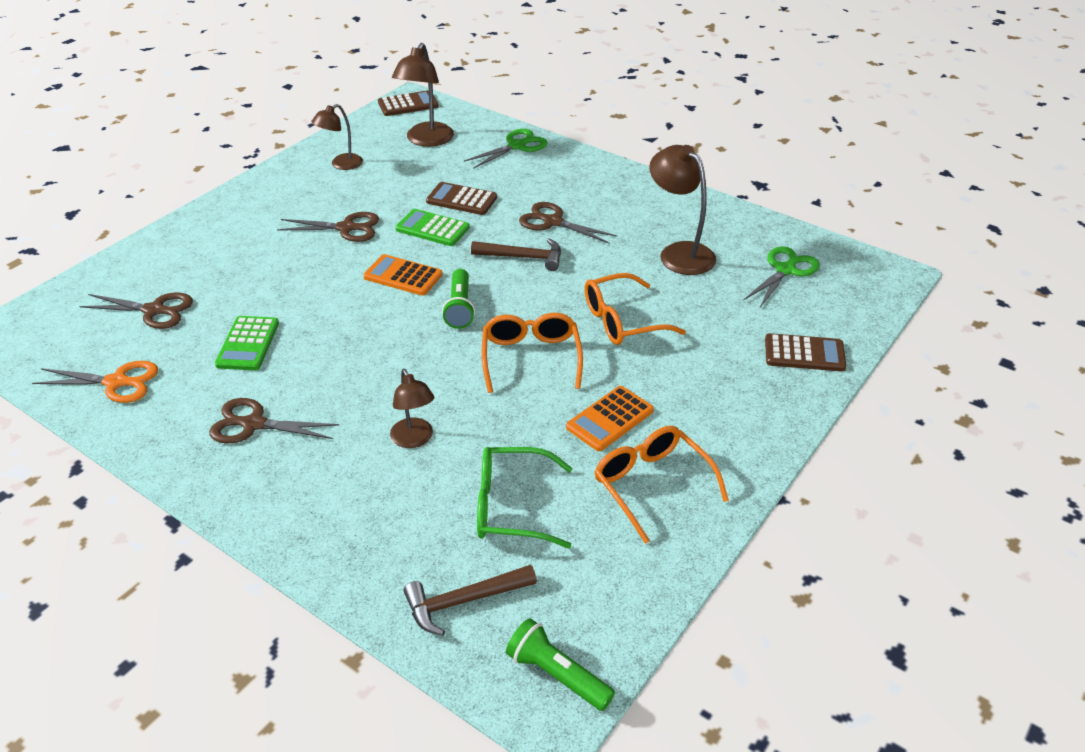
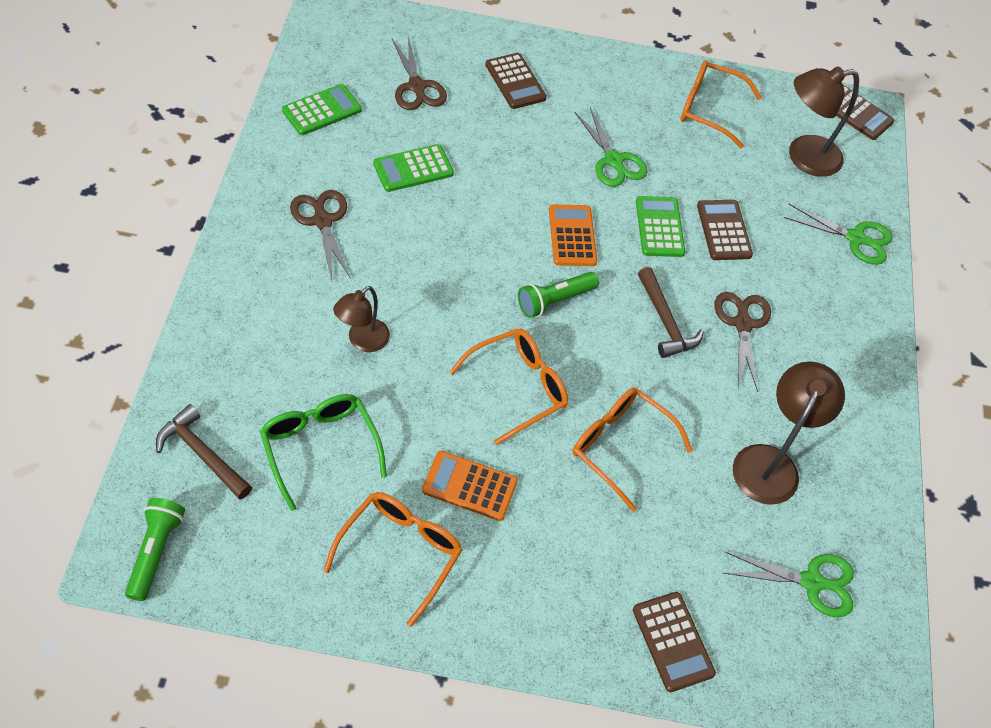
camera: 55 degrees right, 15 degrees up
(117, 382) = (322, 110): orange scissors -> green calculator
(210, 251) = (515, 81): none -> brown calculator
(341, 164) = (709, 109): brown lamp -> orange glasses
(347, 228) = (614, 161): brown scissors -> green scissors

